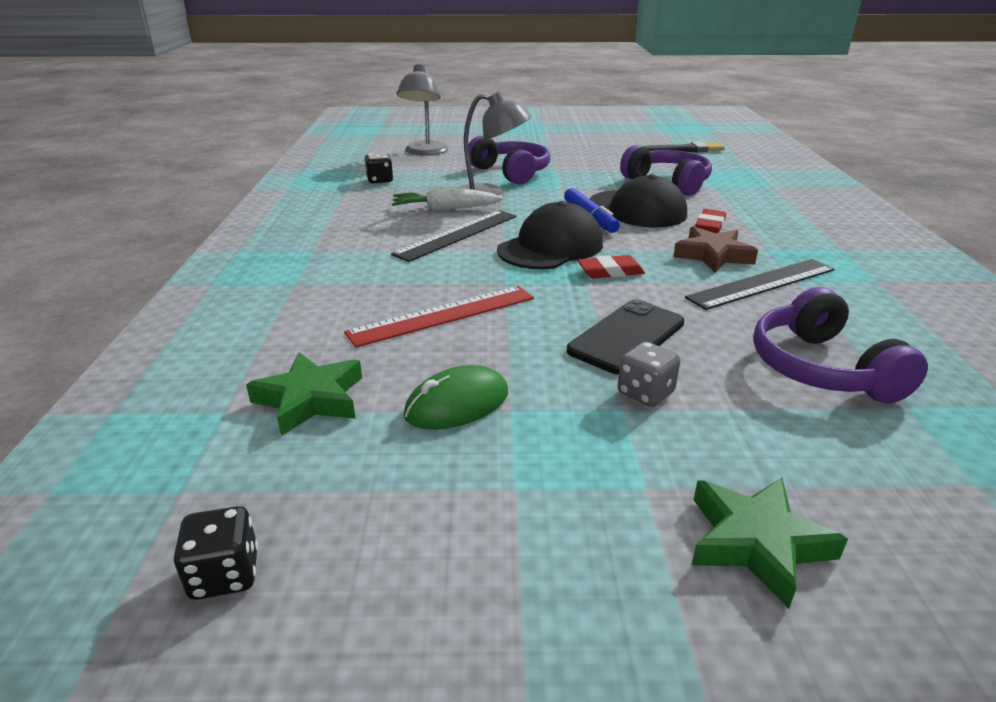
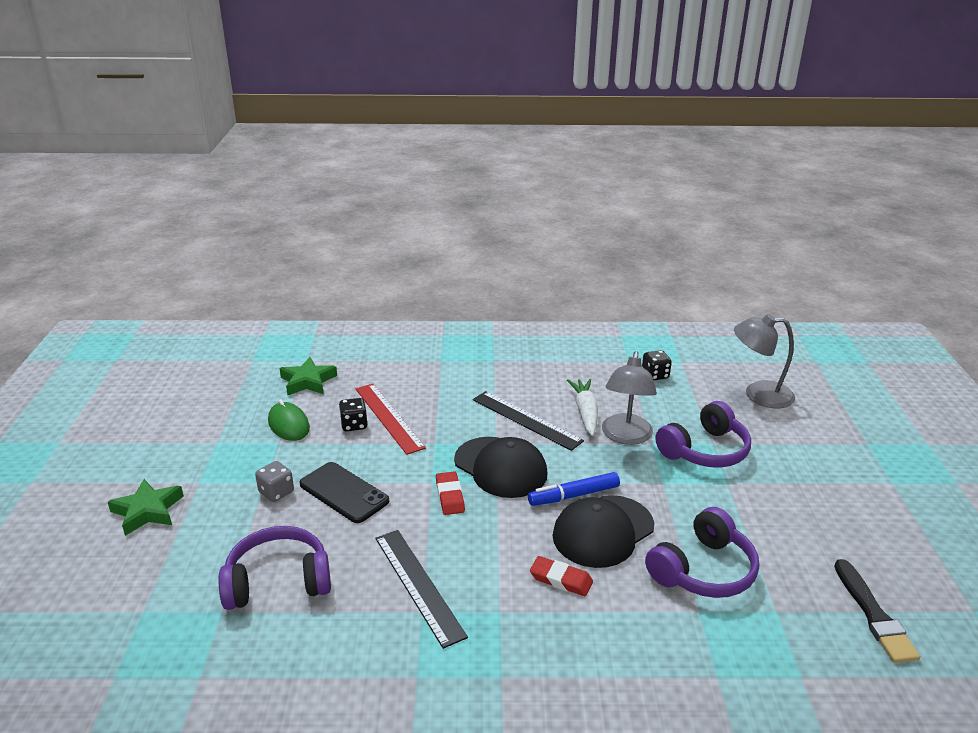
camera: 90 degrees right, 0 degrees up
(225, 575) = (201, 377): black dice -> black dice (354, 425)
(713, 255) = (481, 565): brown star -> none

